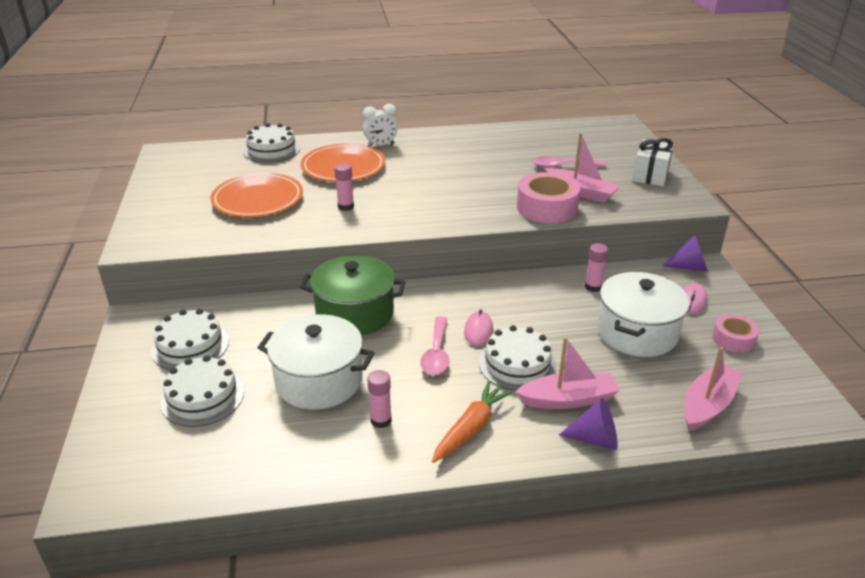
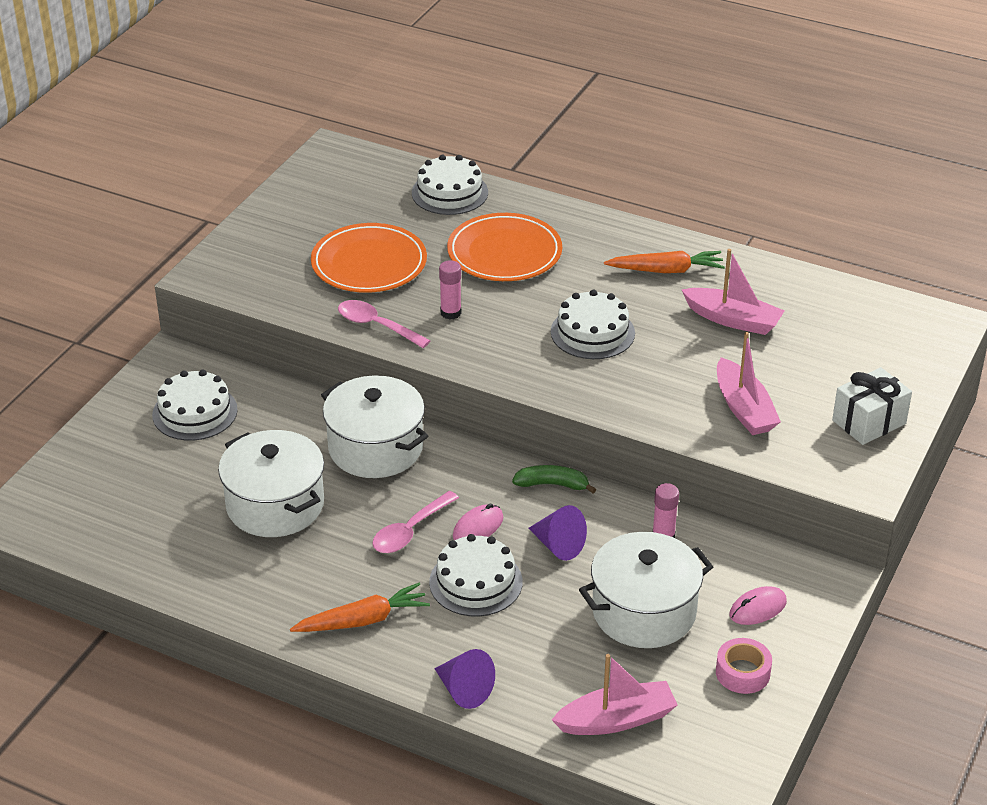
camera: 35 degrees right, 5 degrees up
(202, 397) = (164, 471): white cake -> white cake (592, 332)
(355, 313) = (375, 448): green pot -> white pot
(381, 145) = (582, 235): white clock -> none
(381, 420) = (292, 571): pink glue stick -> none
(450, 146) = (666, 270): none -> orange carrot
(494, 287) = (552, 484): none -> green banana
(547, 207) = (674, 412): pink tape -> none
(563, 166) = (772, 360): pink spoon -> pink spoon (377, 325)
(568, 399) = (483, 641): pink boat -> pink boat (733, 320)
(689, 267) = (814, 567): purple cone -> purple cone (558, 545)

